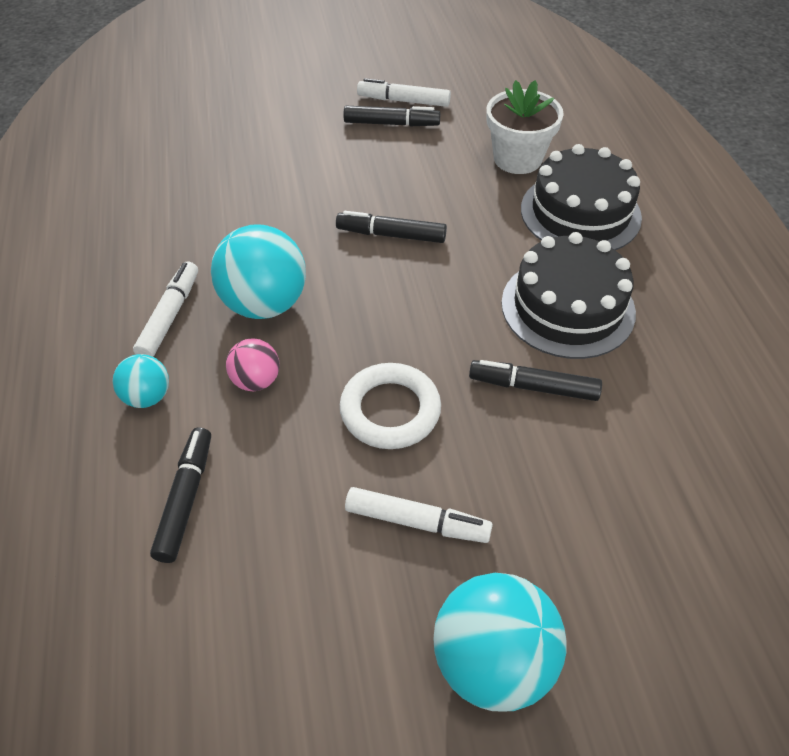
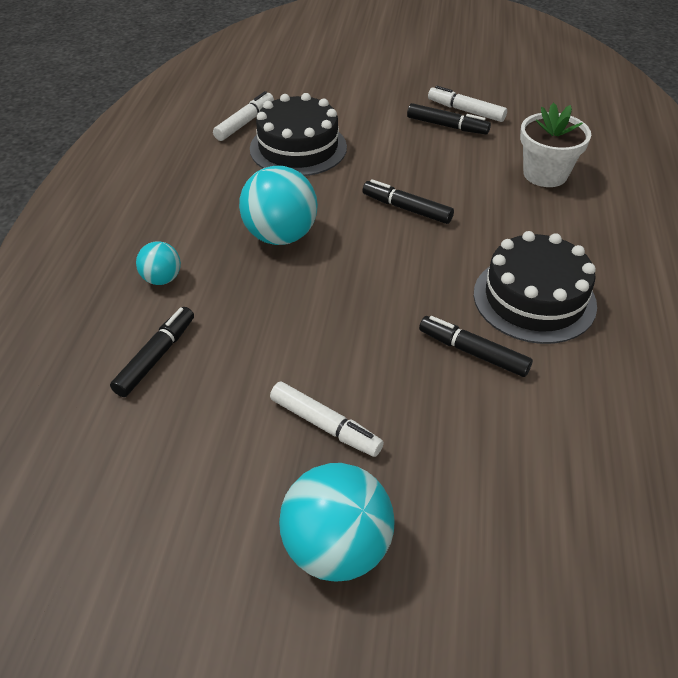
camera: 20 degrees right, 5 degrees down
(170, 316) = (205, 227): white marker -> white marker (245, 122)
(256, 381) = (248, 289): pink ball -> none
(390, 410) = (343, 338): white ring -> none
(580, 213) = (582, 228): black cake -> black cake (298, 148)

